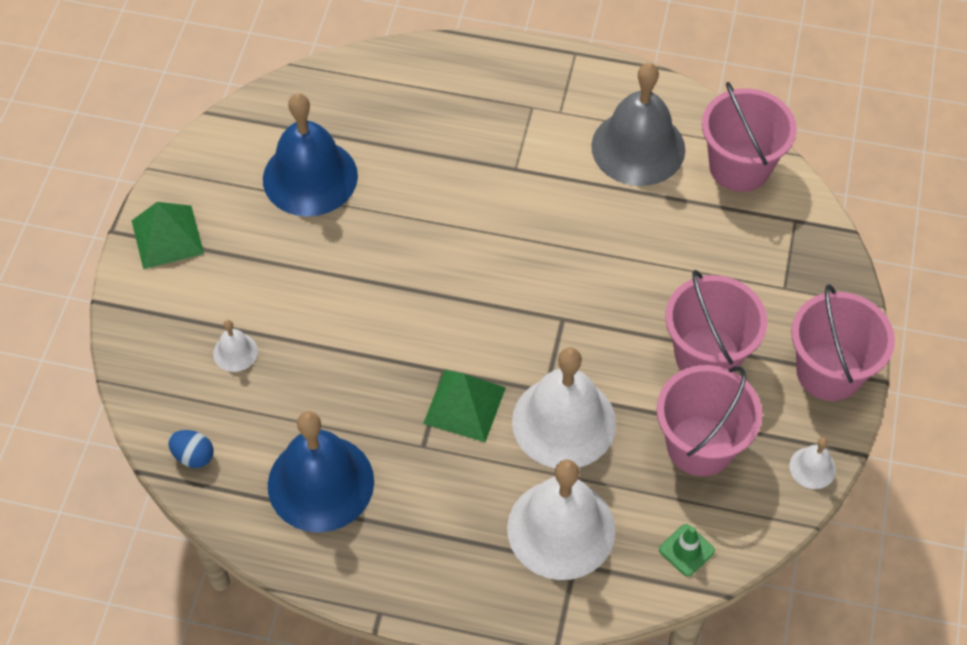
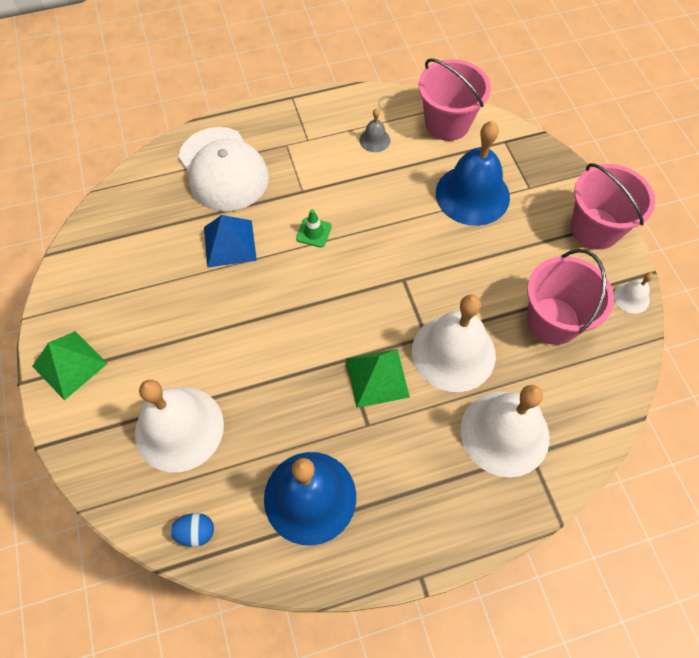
camera: 30 degrees left, 5 degrees up
(235, 352) = (179, 428): white bell -> white bell, size x2.28
(310, 177) = (157, 265): blue bell -> blue bell (472, 194)
(400, 189) = (229, 243): none -> blue pyramid
(444, 104) = (223, 169): none -> white cap
(638, 147) = (374, 140): grey bell -> grey bell, size x0.44
(686, 550) = (596, 400): green traffic cone -> green traffic cone (314, 232)
(707, 355) = (514, 256): pink bucket -> none

